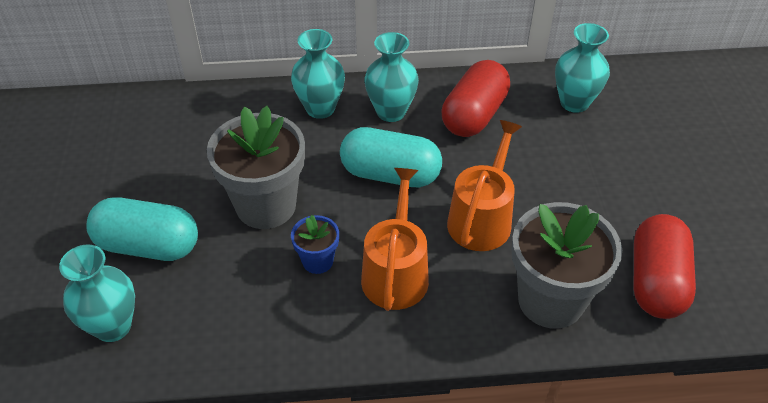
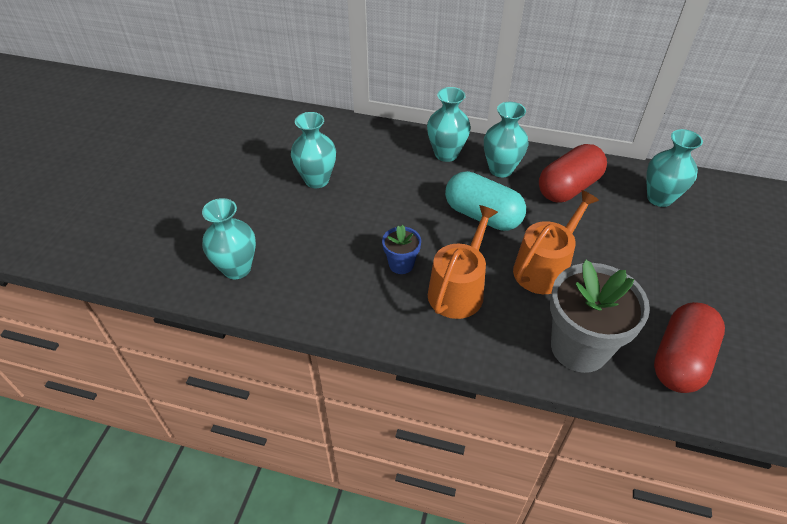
camera: 20 degrees right, 0 degrees up
(148, 245) = (283, 220): turquoise capsule -> none
(172, 182) = (317, 180): none -> turquoise vase
(266, 205) = (378, 214): grey flower pot -> none

